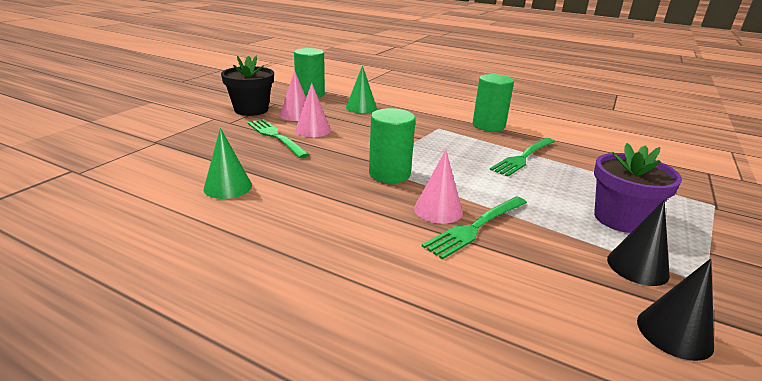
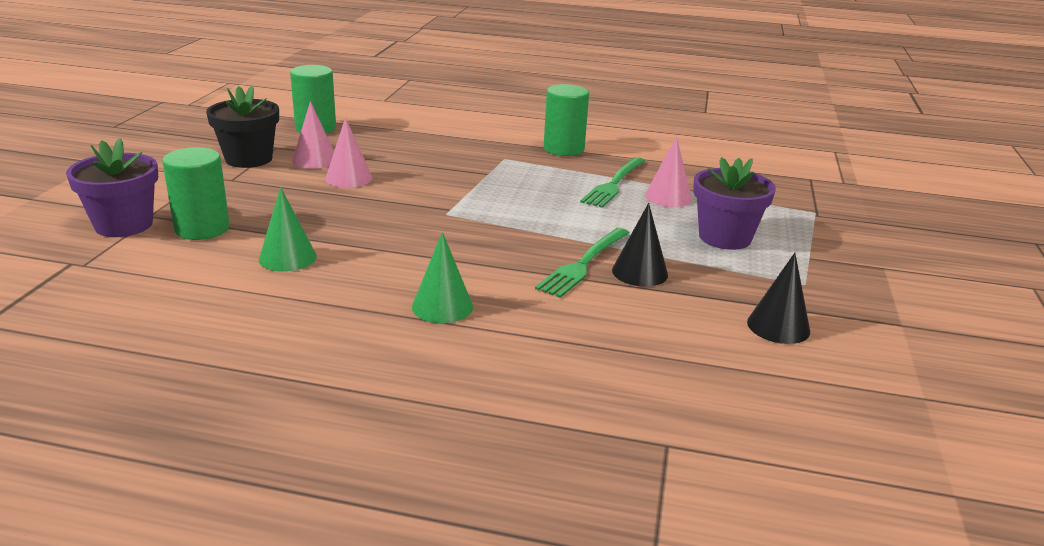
camera: 15 degrees left, 0 degrees up
(131, 146) = (124, 225): none -> purple flower pot
(275, 136) = (305, 191): green fork -> none
(361, 107) = (395, 141): green cone -> green cone (442, 306)
(389, 174) = (469, 220): green cylinder -> green cylinder (202, 229)
(438, 210) = (539, 252): pink cone -> pink cone (668, 197)
(637, 267) = (744, 279): black cone -> black cone (640, 272)

